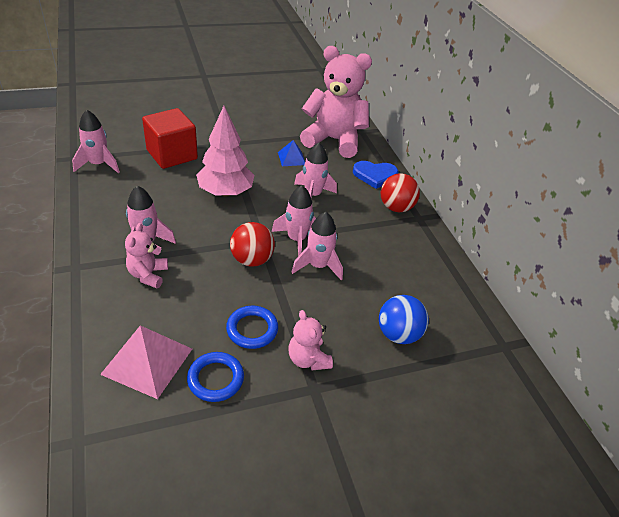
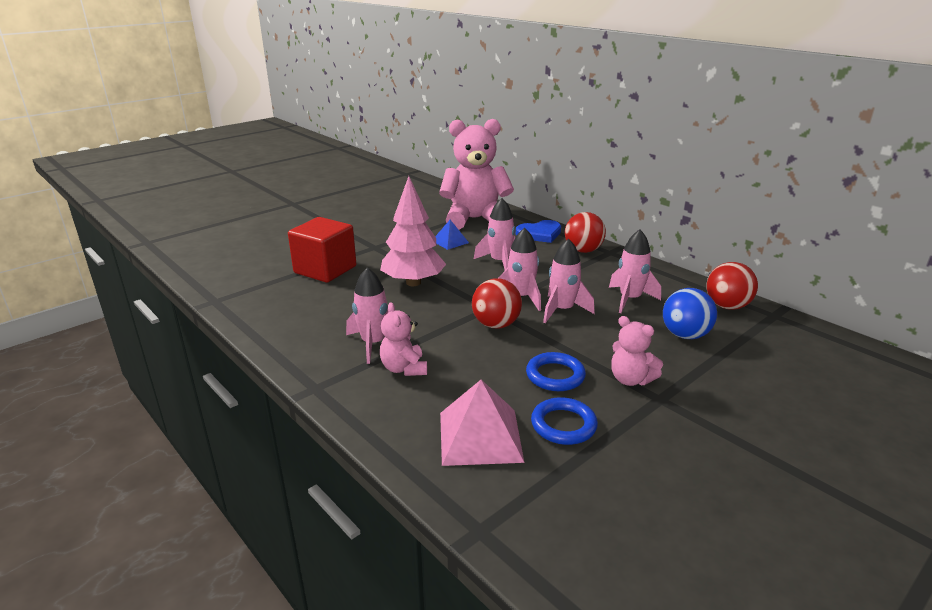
camera: 20 degrees left, 15 degrees down
(98, 164) = (250, 298): pink rocket -> pink rocket (630, 299)
(468, 319) = (727, 306): none -> red ball

